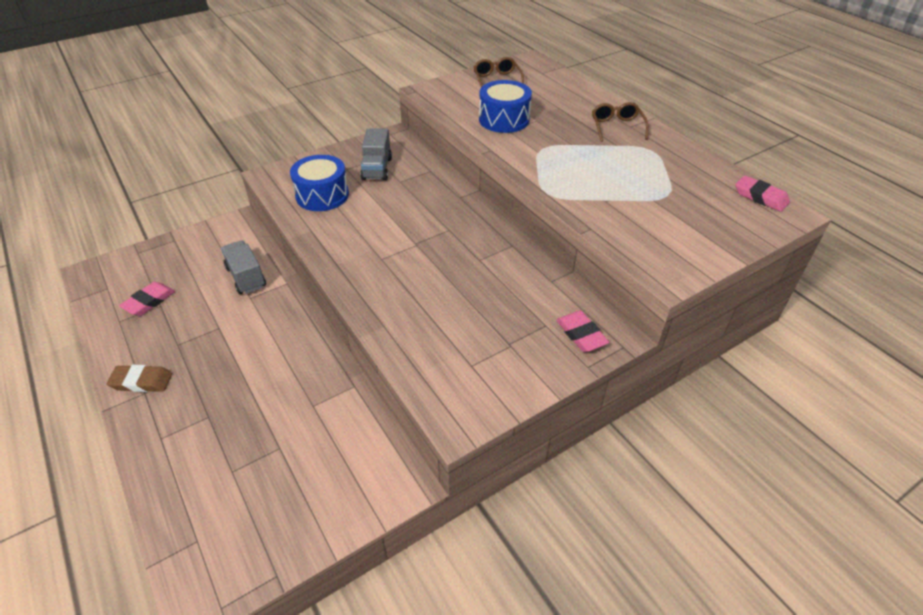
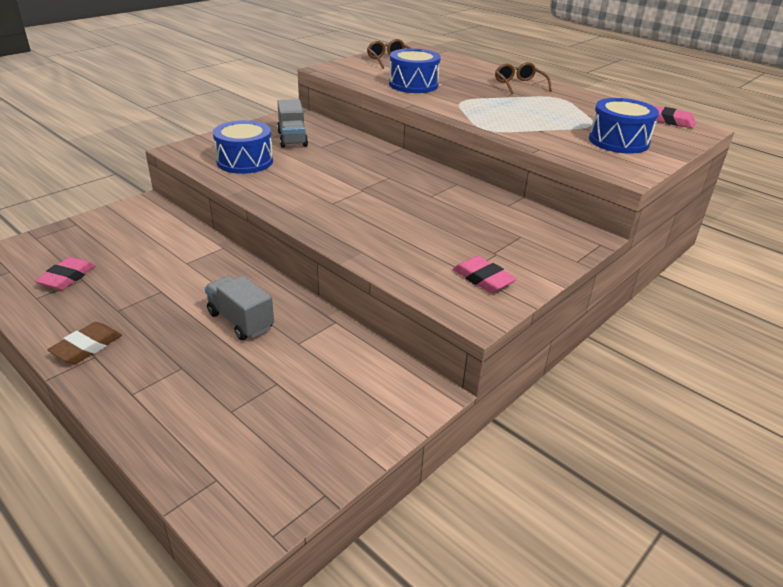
camera: 15 degrees left, 10 degrees down
(142, 381) = (87, 347): brown eraser -> brown eraser turned 45 degrees counterclockwise
(246, 277) = (174, 247): grey truck -> grey truck (240, 321)
(581, 334) = (557, 239): pink eraser -> pink eraser (483, 279)
(683, 225) = (618, 141): none -> blue drum

